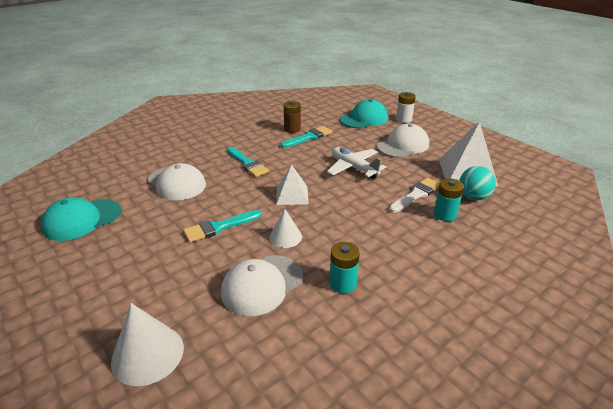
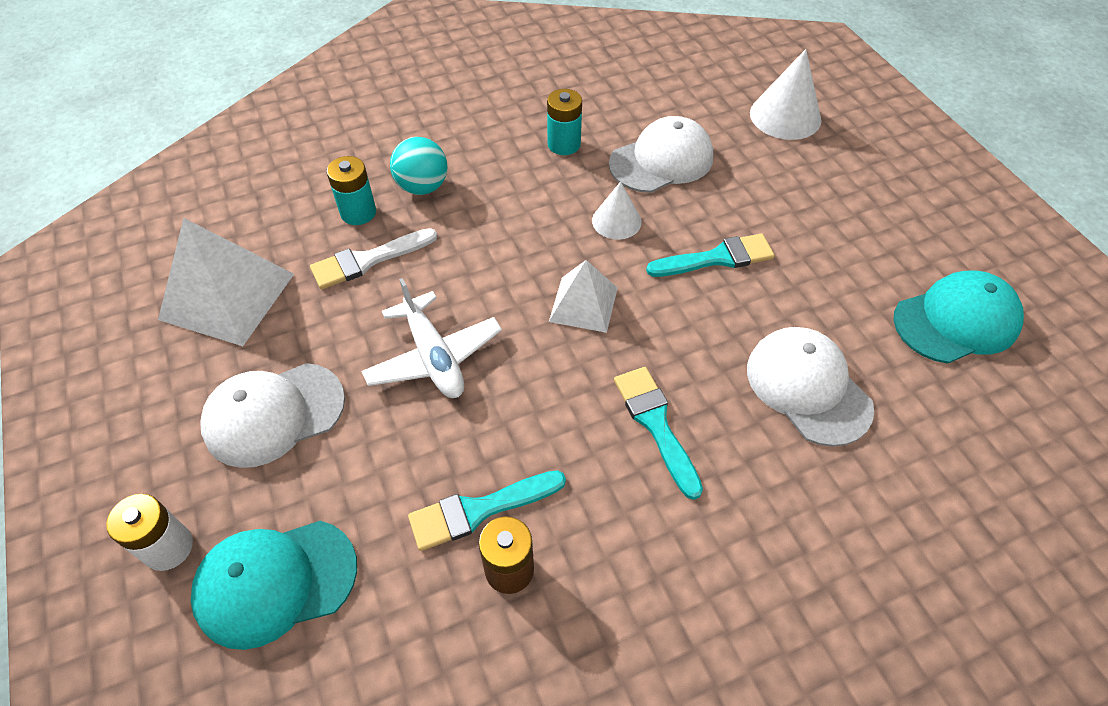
camera: 165 degrees left, 20 degrees up
(473, 197) = (280, 236): turquoise ball -> turquoise ball (422, 187)

